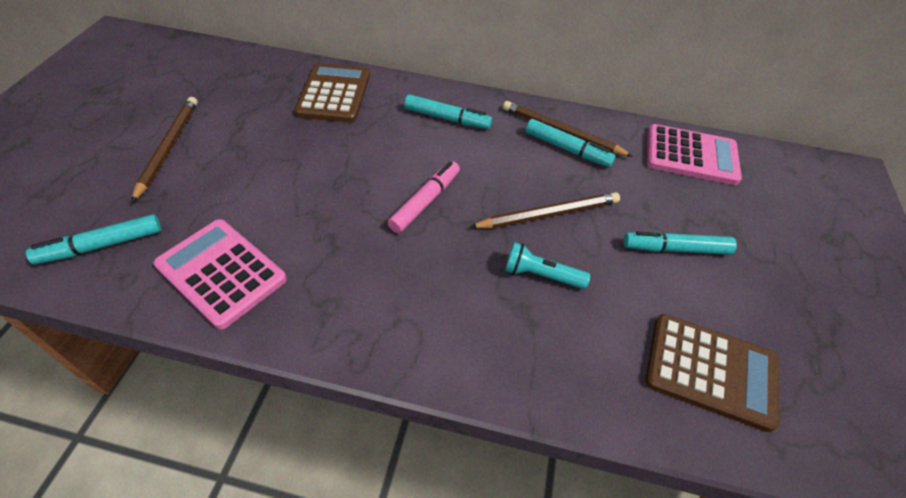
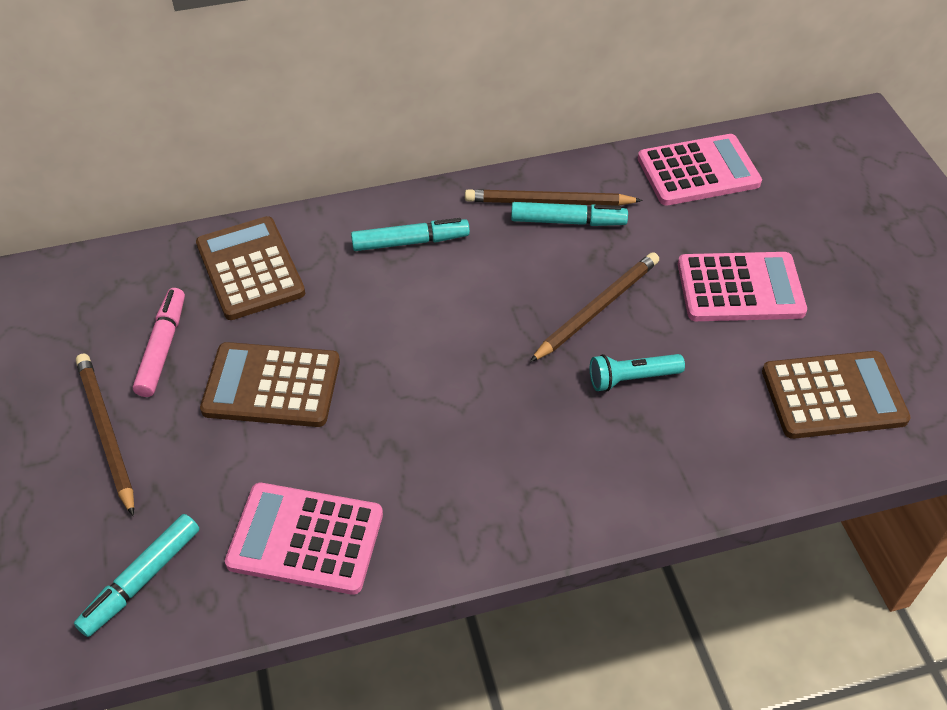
camera: 25 degrees left, 0 degrees up
(287, 165) = (272, 385): none -> brown calculator
(425, 201) = (460, 355): pink marker -> pink marker (162, 348)
(675, 249) = (740, 288): turquoise marker -> pink calculator

